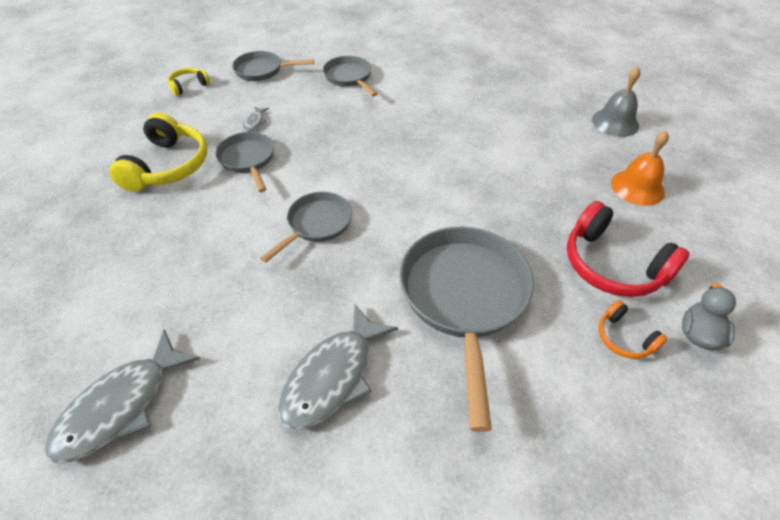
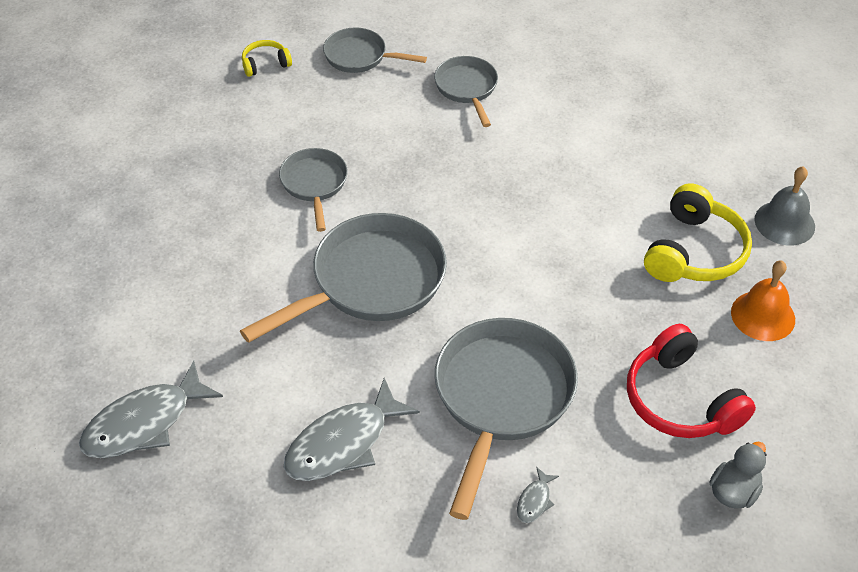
camera: 15 degrees right, 0 degrees up
(168, 166) = (224, 174): yellow headphones -> yellow headphones (695, 252)
(255, 122) = (333, 133): grey fish -> grey fish (534, 501)
(316, 224) = (371, 282): grey pan -> grey pan, size x1.81
(624, 338) = (651, 476): orange headphones -> none

